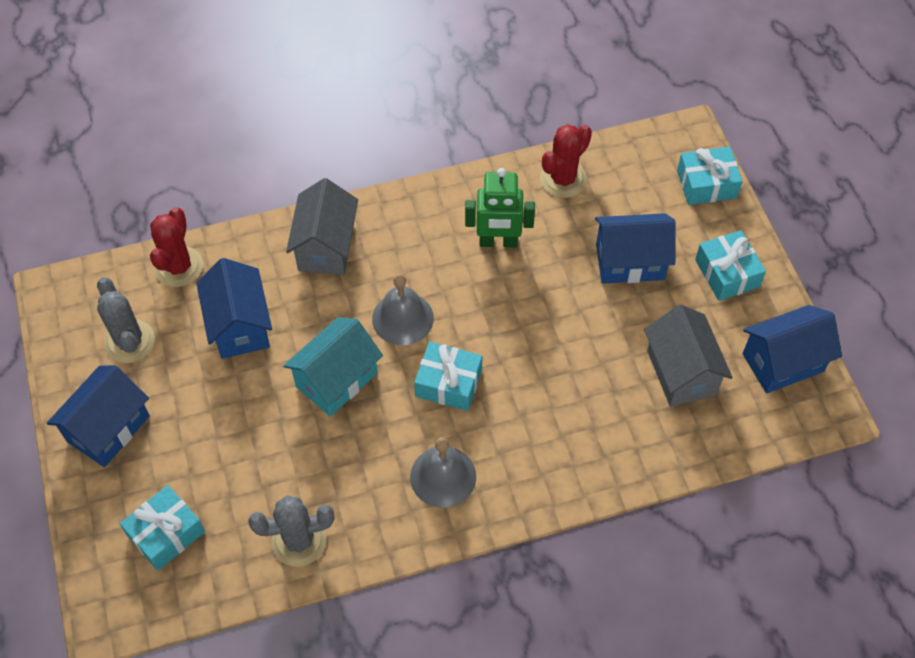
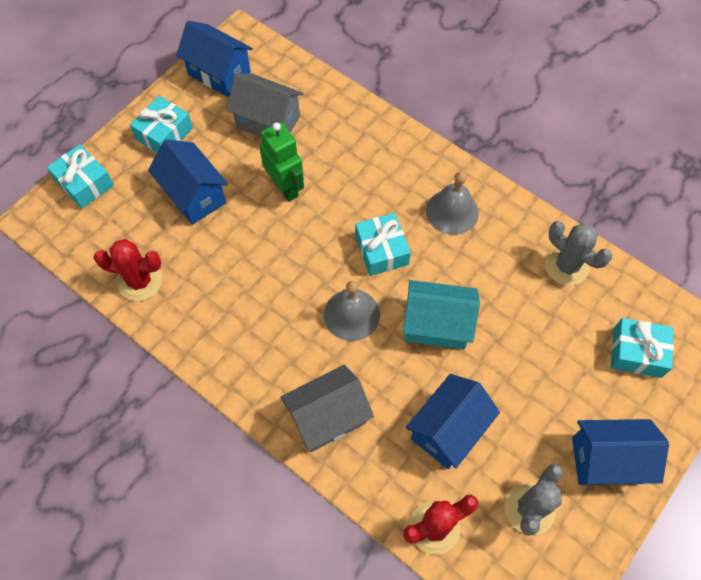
camera: 125 degrees left, 5 degrees up
(498, 242) = (234, 291): green robot -> green robot (285, 187)
(681, 372) = (268, 122): grey house -> grey house turned 75 degrees clockwise

